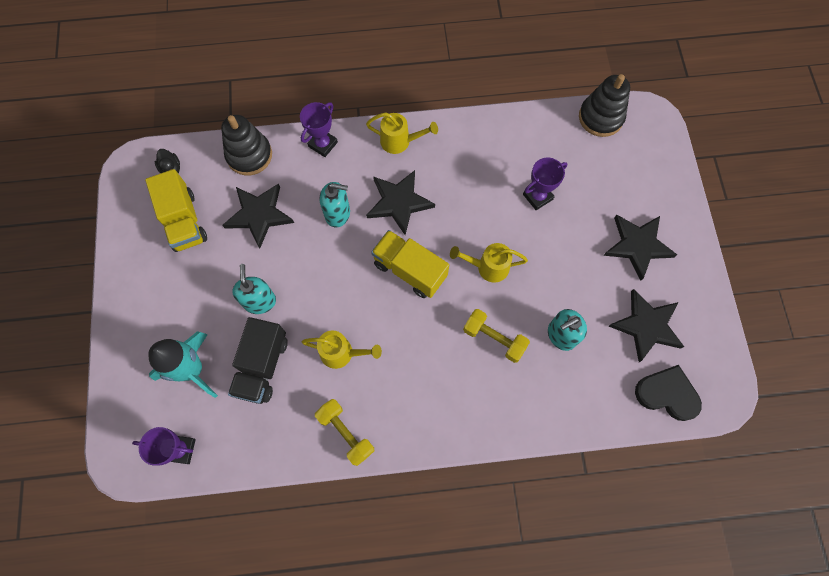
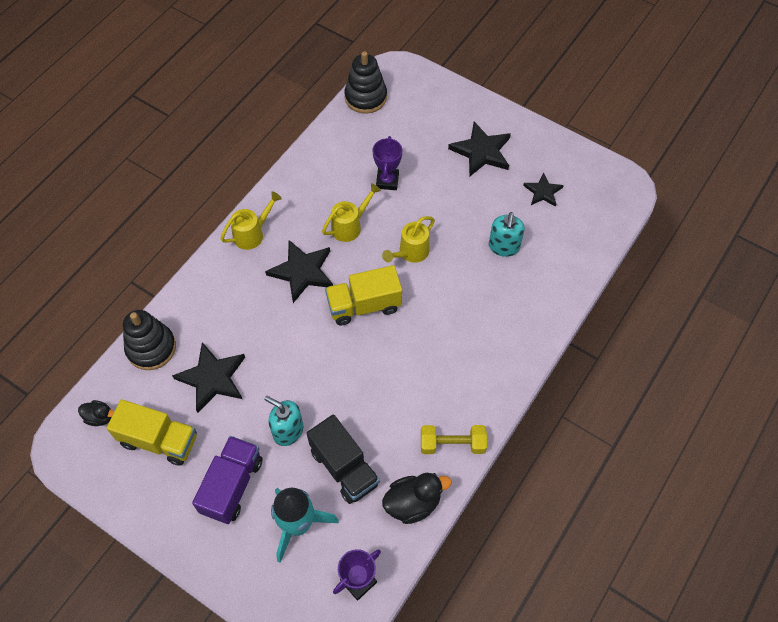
camera: 50 degrees left, 10 degrees down
(187, 298) = (232, 485): none -> purple truck
(273, 441) = (413, 503): none -> black duck
(323, 144) = (198, 288): purple trophy -> none
(338, 213) = (269, 320): turquoise soap dispenser -> none
(341, 353) = (386, 401): yellow watering can -> yellow watering can (350, 226)
(494, 338) = (468, 290): yellow dumbbell -> none
(646, 326) = (543, 192): black star -> black star, size x0.60
(667, 394) = (600, 217): black heart -> none

